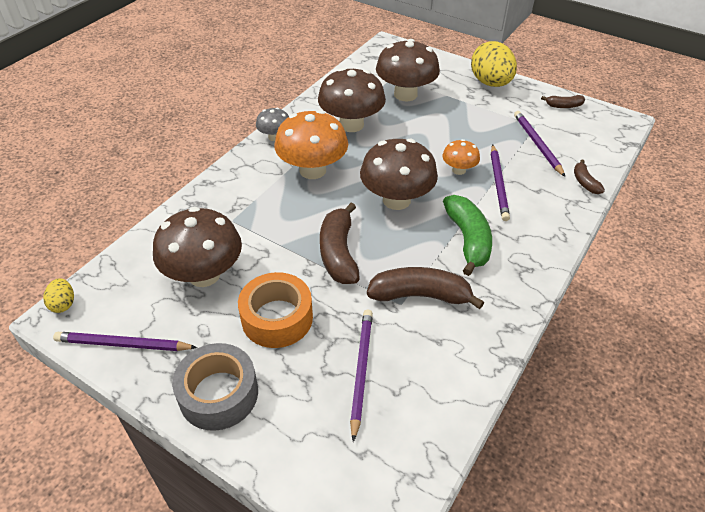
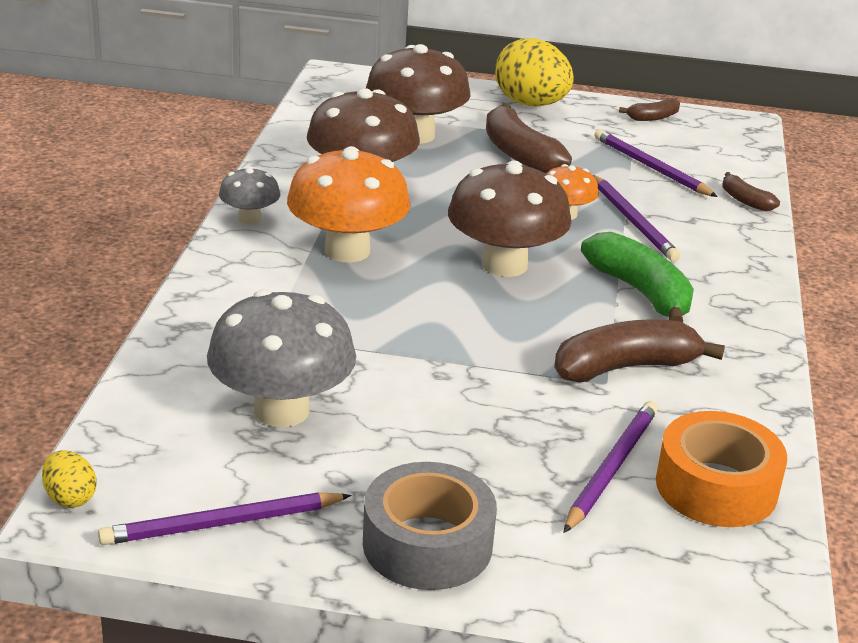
camera: 25 degrees left, 15 degrees down
(204, 274) = (281, 410): brown mushroom -> grey mushroom
(277, 318) = (441, 437): orange tape -> orange tape (716, 487)
(339, 253) = (470, 343): brown banana -> brown banana (519, 154)
(361, 371) = (611, 468): purple pencil -> purple pencil turned 45 degrees clockwise

